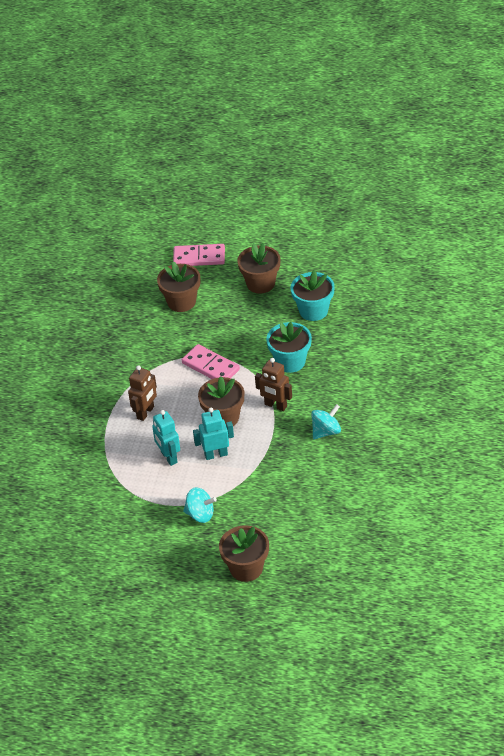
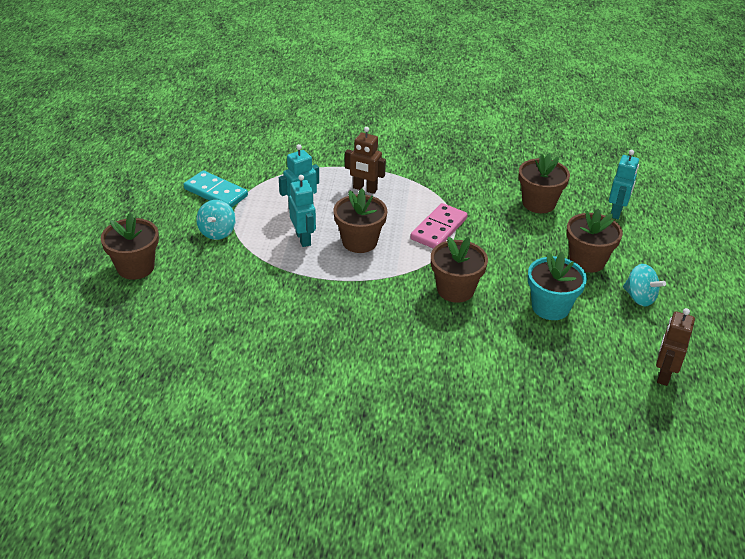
camera: 80 degrees right, 5 degrees down
(137, 520) = (216, 192): none -> turquoise domino
(199, 257) = (616, 212): pink domino -> turquoise robot
(275, 405) = (380, 280): brown robot -> brown robot (664, 374)
(290, 362) = (455, 290): turquoise flower pot -> brown flower pot
(326, 431) = (338, 323): turquoise spinning top -> turquoise spinning top (639, 297)

